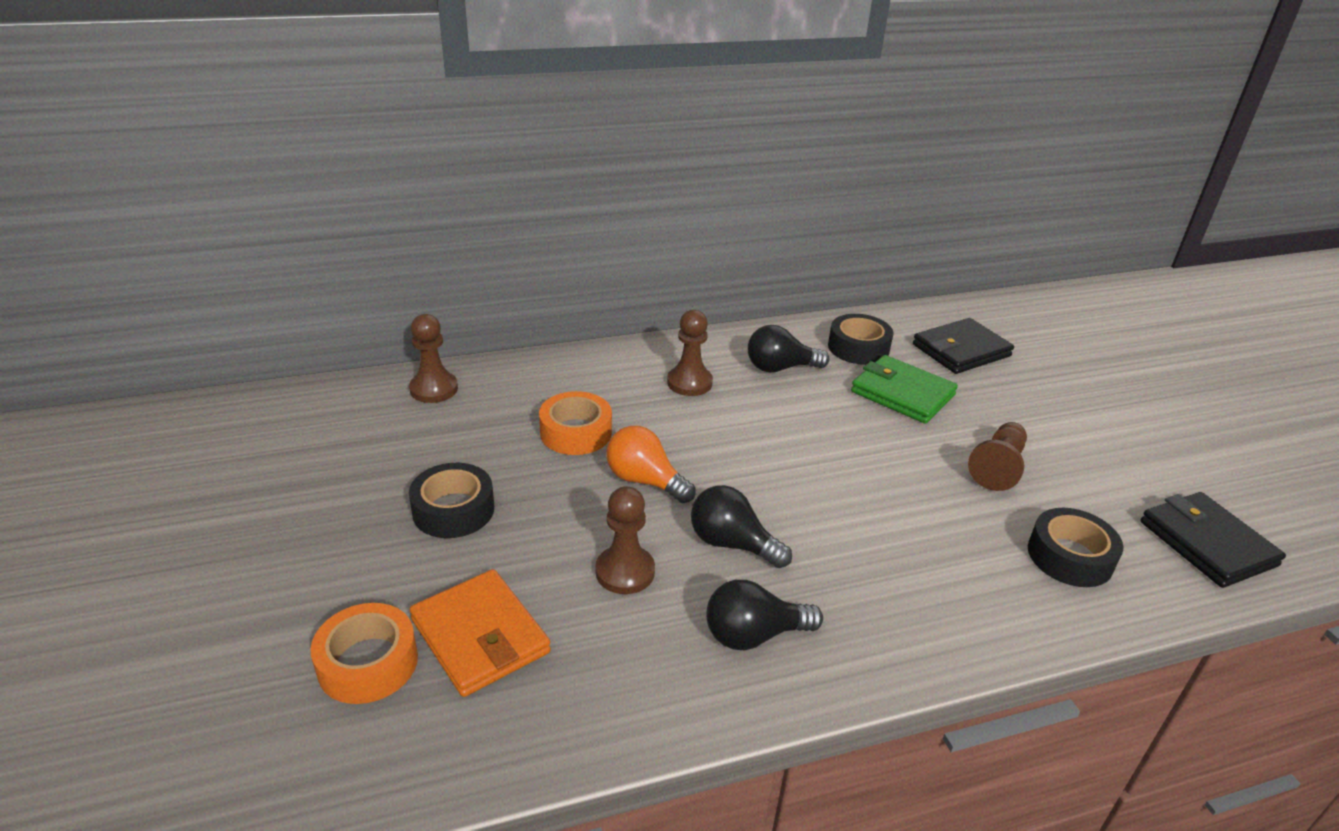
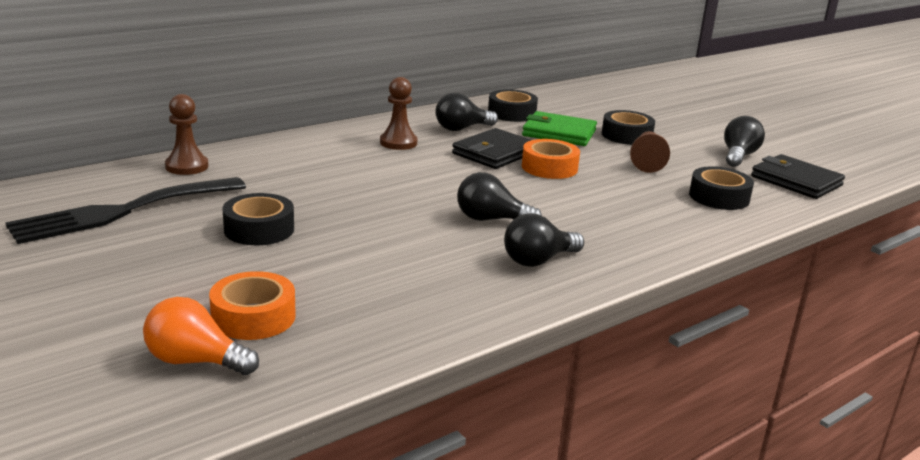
camera: 20 degrees left, 10 degrees down
(328, 453) = (121, 212): none -> black fork
(480, 636) = (334, 290): orange wallet -> none
(576, 432) = (328, 177): orange tape -> orange tape (549, 167)
(625, 572) = (422, 243): brown pawn -> none
(645, 481) = (402, 196): orange light bulb -> orange light bulb (195, 361)
(961, 350) = (584, 108): black wallet -> black wallet (494, 153)
(994, 411) = (626, 135): none -> black tape
(1140, 476) = (738, 156): none -> black light bulb

